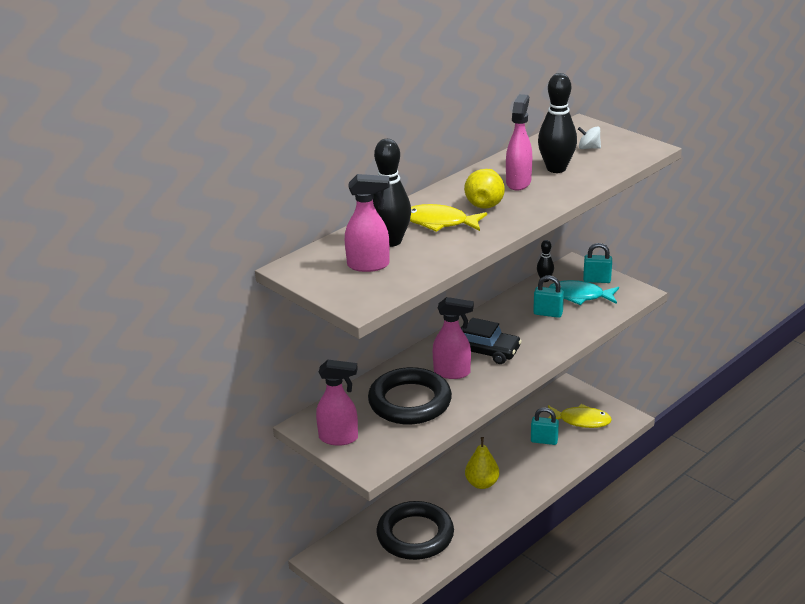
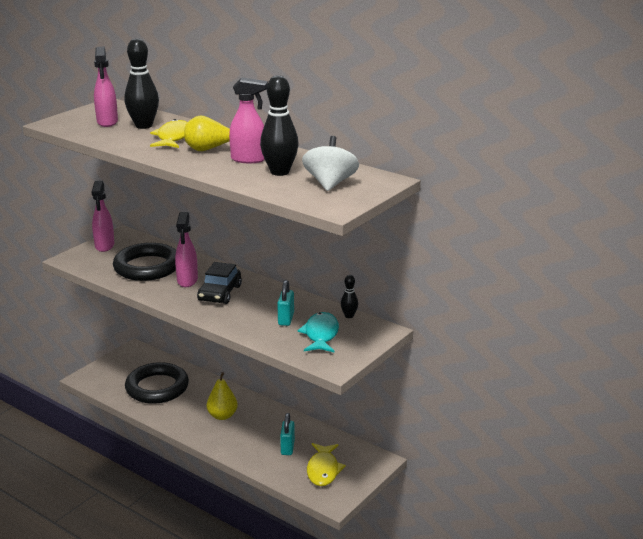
camera: 80 degrees right, 5 degrees down
(589, 148) = (330, 184): white spinning top -> white spinning top, size x1.91
(597, 280) = (355, 343): turquoise padlock -> none

